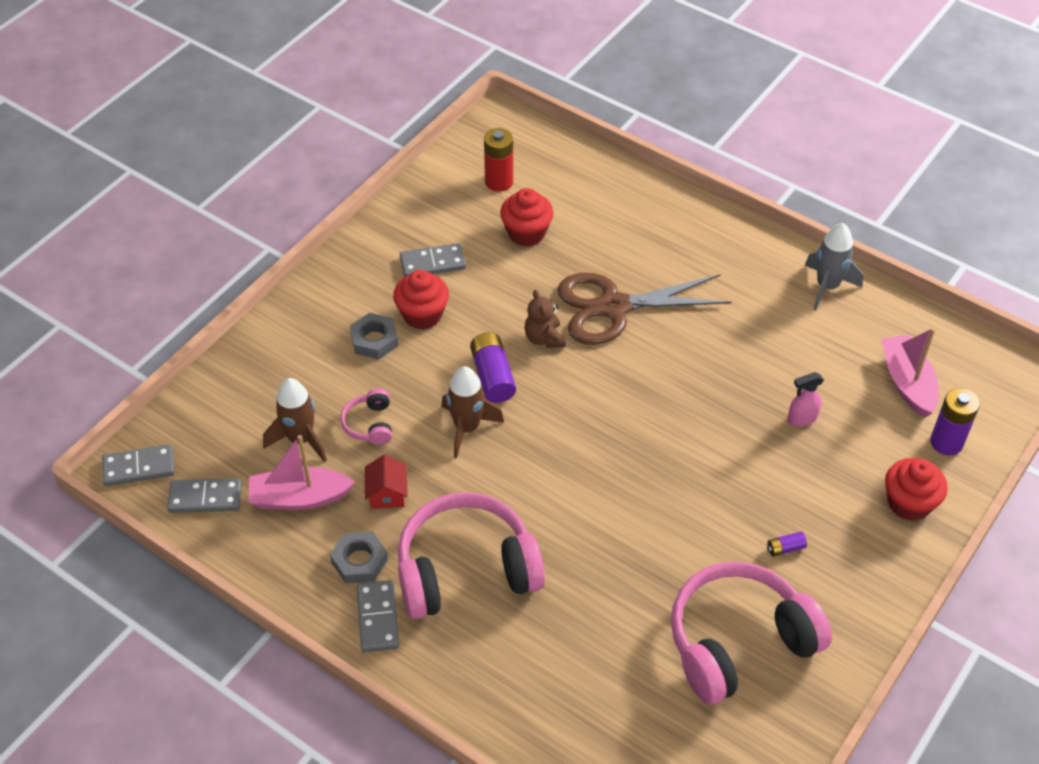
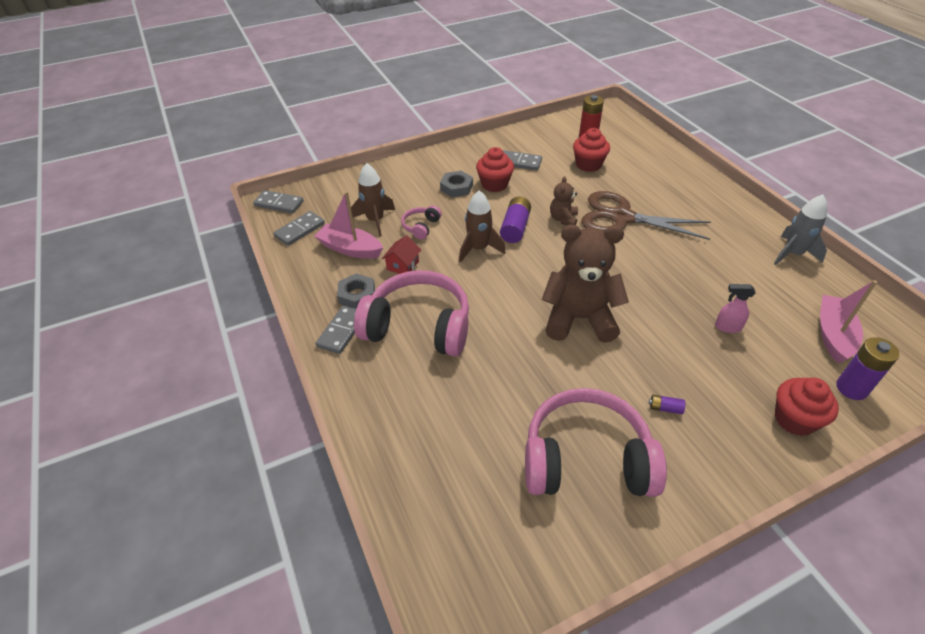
camera: 30 degrees right, 5 degrees down
(205, 497) = (300, 230): grey domino -> grey domino turned 75 degrees counterclockwise
(642, 477) = (579, 319): none -> brown teddy bear

